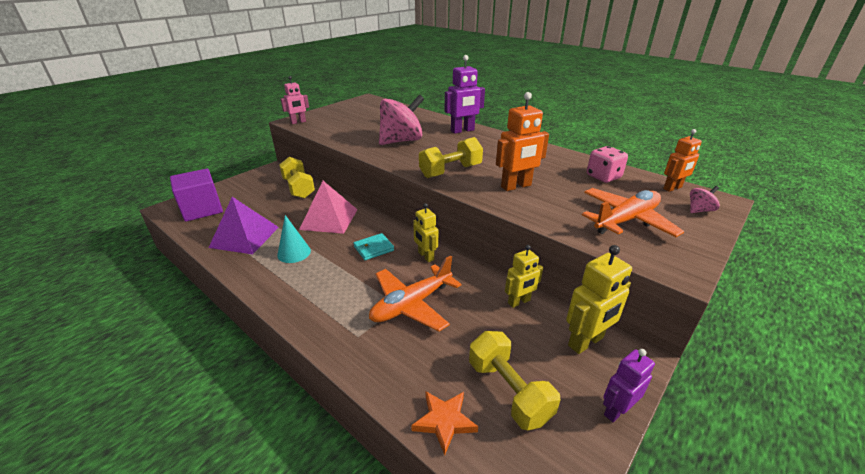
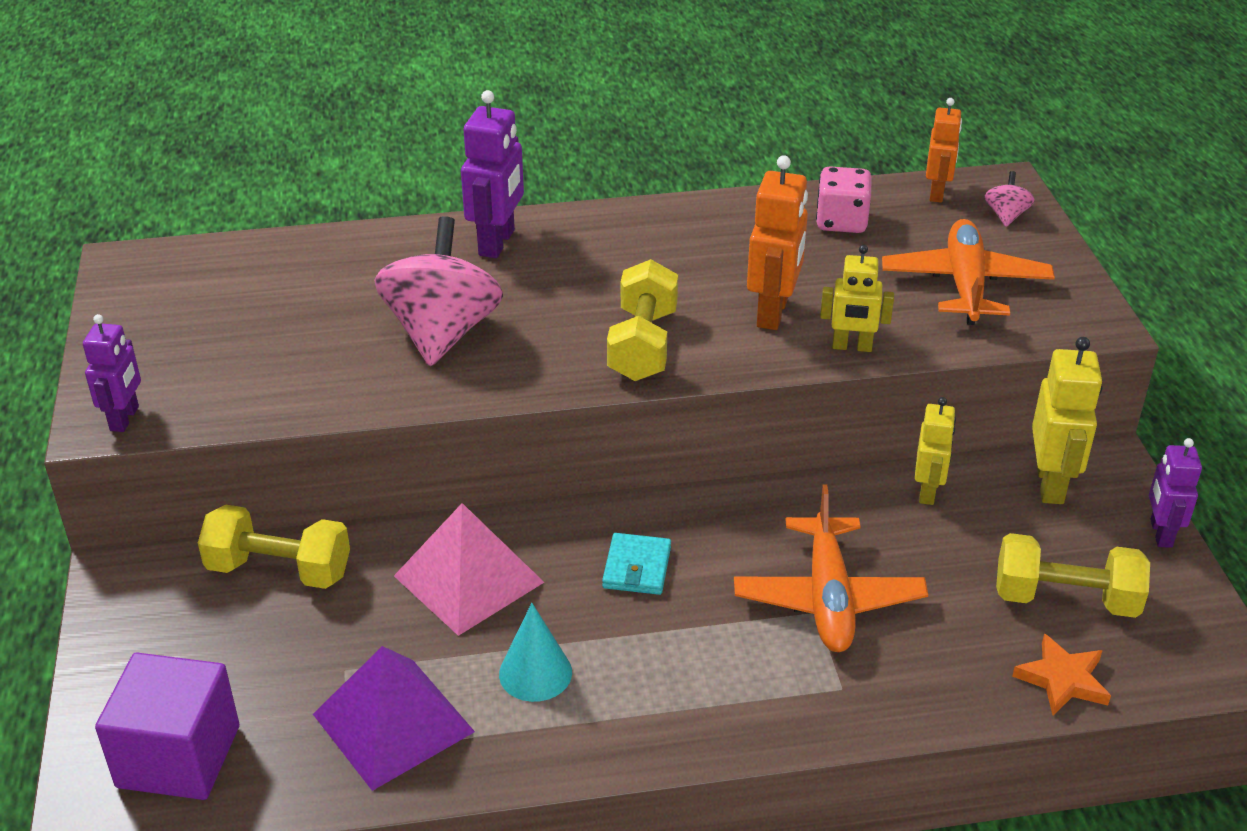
camera: 50 degrees left, 5 degrees up
(298, 122) = (125, 418): pink robot -> purple robot
(425, 256) = (726, 520): yellow robot -> yellow robot (852, 347)

